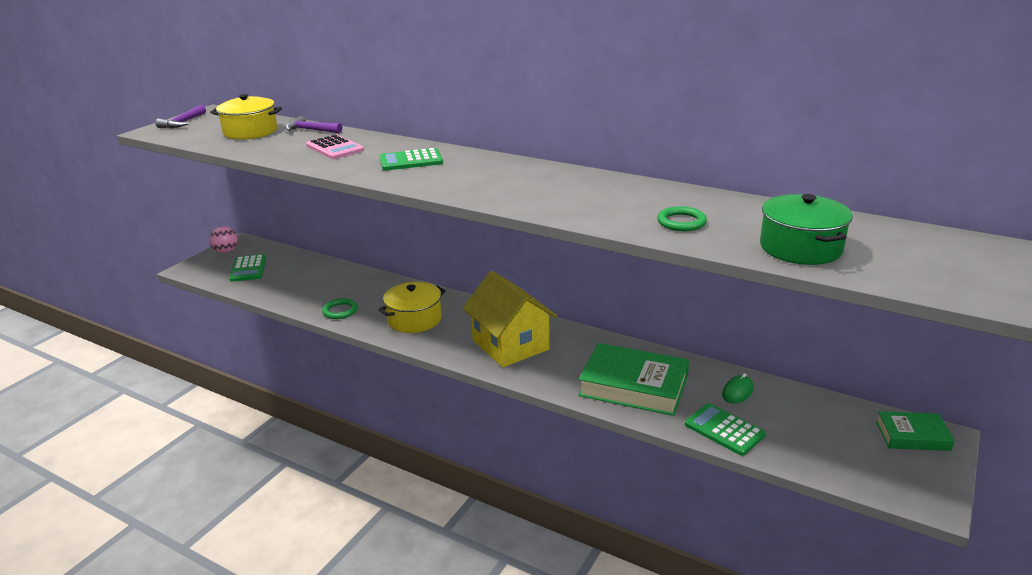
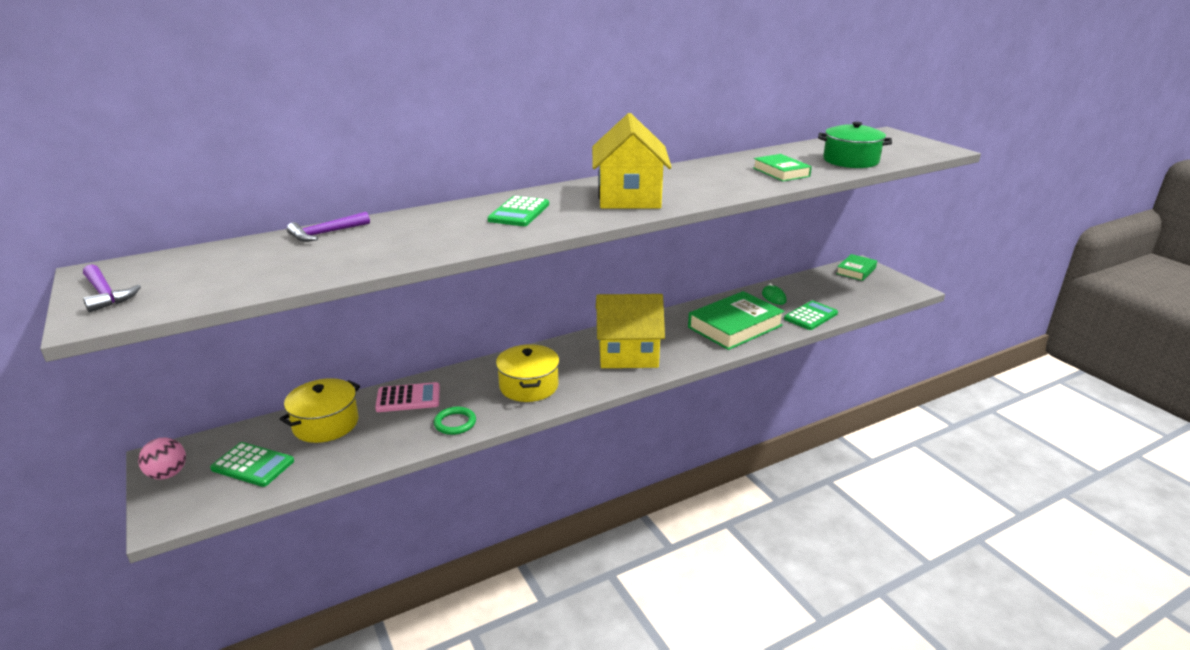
camera: 60 degrees left, 0 degrees up
(250, 131) = (256, 261): yellow pot -> yellow pot (325, 424)
(335, 148) = (416, 233): pink calculator -> pink calculator (408, 398)
(497, 183) = (629, 197): none -> yellow house
(681, 222) = (781, 172): green ring -> green book
(724, 430) = (810, 316): green calculator -> green calculator turned 150 degrees clockwise

